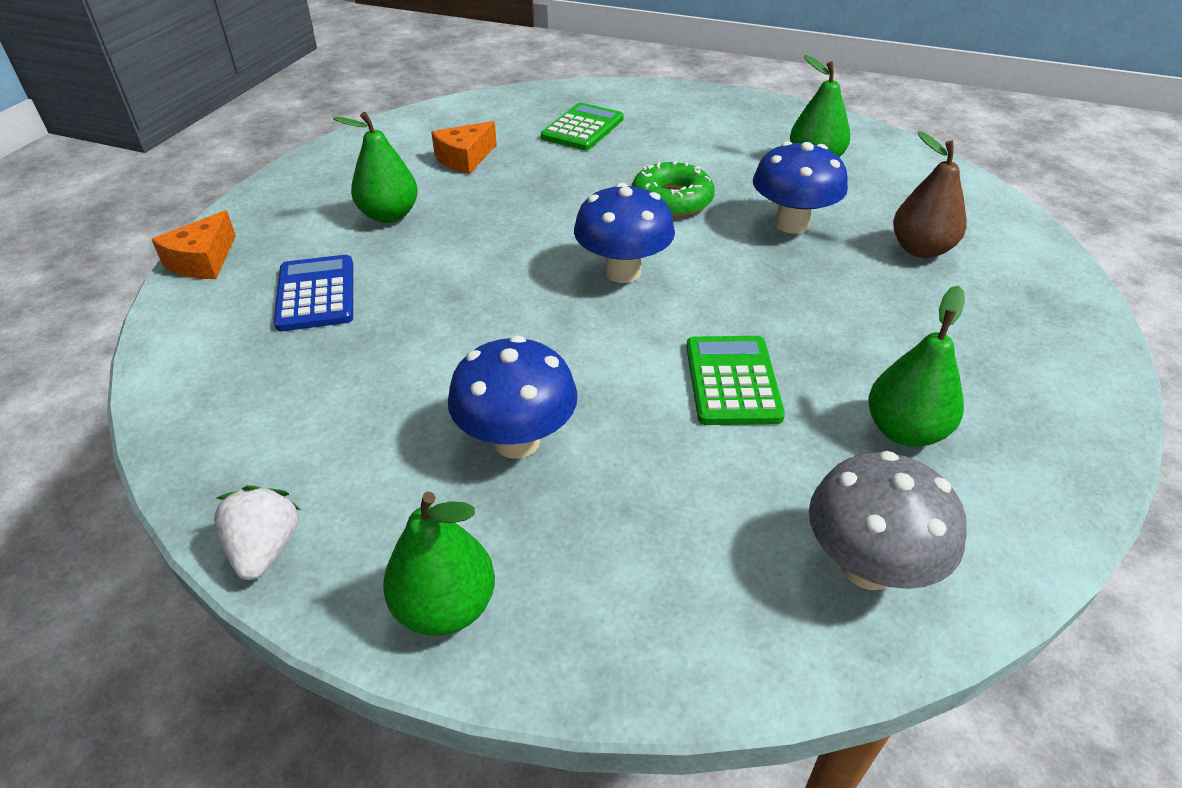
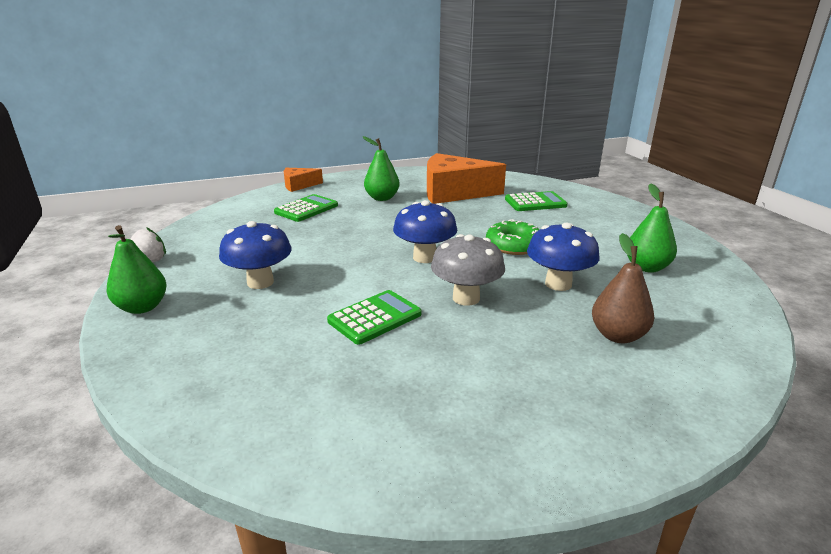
camera: 50 degrees right, 15 degrees down
(316, 294) = (306, 209): blue calculator -> green calculator
(465, 158) = (454, 192): orange cheese -> orange cheese, size x1.98
(867, 566) = (263, 412): grey mushroom -> grey mushroom (466, 298)
(904, 431) = (403, 389): green pear -> none

